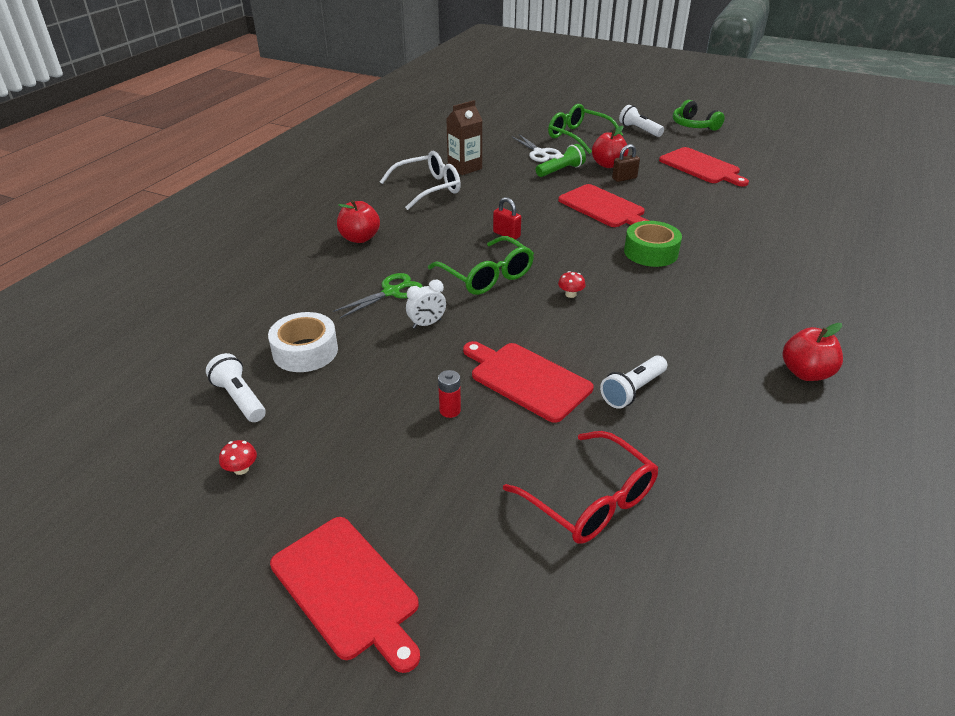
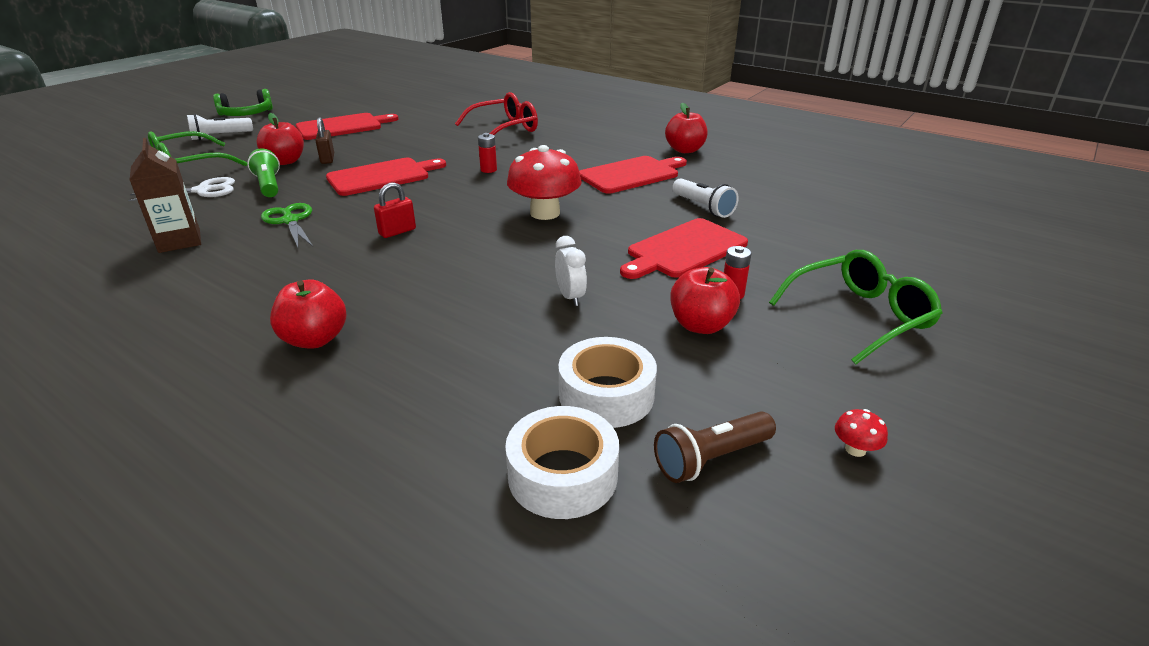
camera: 80 degrees left, 5 degrees down
(233, 342) = (562, 475): none -> white tape
(239, 398) = (711, 459): white flashlight -> brown flashlight
(347, 589) = (997, 366): red cutting board -> red cutting board (631, 174)
(391, 292) = (486, 318): green scissors -> green scissors (290, 221)
(395, 392) = (701, 325): none -> red apple
(428, 188) = (212, 272): white glasses -> none
(487, 276) = (484, 252): green glasses -> green glasses (860, 316)
(570, 294) = (545, 213): red mushroom -> red mushroom, size x2.50
(590, 500) = (842, 241): red glasses -> red glasses (505, 129)
(651, 252) = (488, 170): green tape -> red battery

